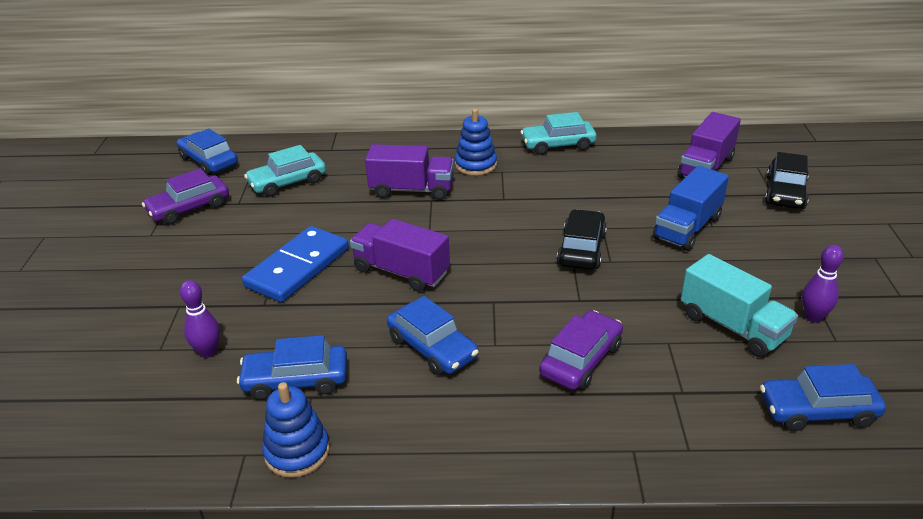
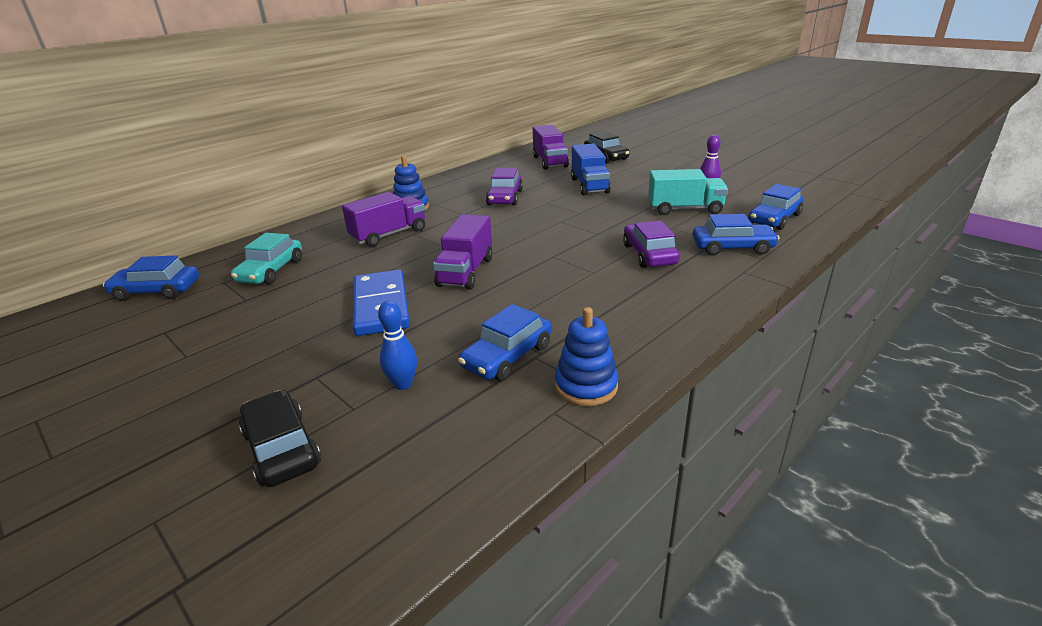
camera: 45 degrees left, 5 degrees down
(189, 208) = (196, 323): purple car -> purple car (505, 197)
(208, 352) = (403, 384): purple bowling pin -> blue bowling pin
(401, 272) = (466, 272): purple truck -> purple truck turned 60 degrees counterclockwise
(432, 348) = (562, 292): blue car -> blue car (732, 247)
(558, 145) = (447, 181): turquoise car -> none
(581, 249) = (554, 215): black car -> black car (282, 448)

